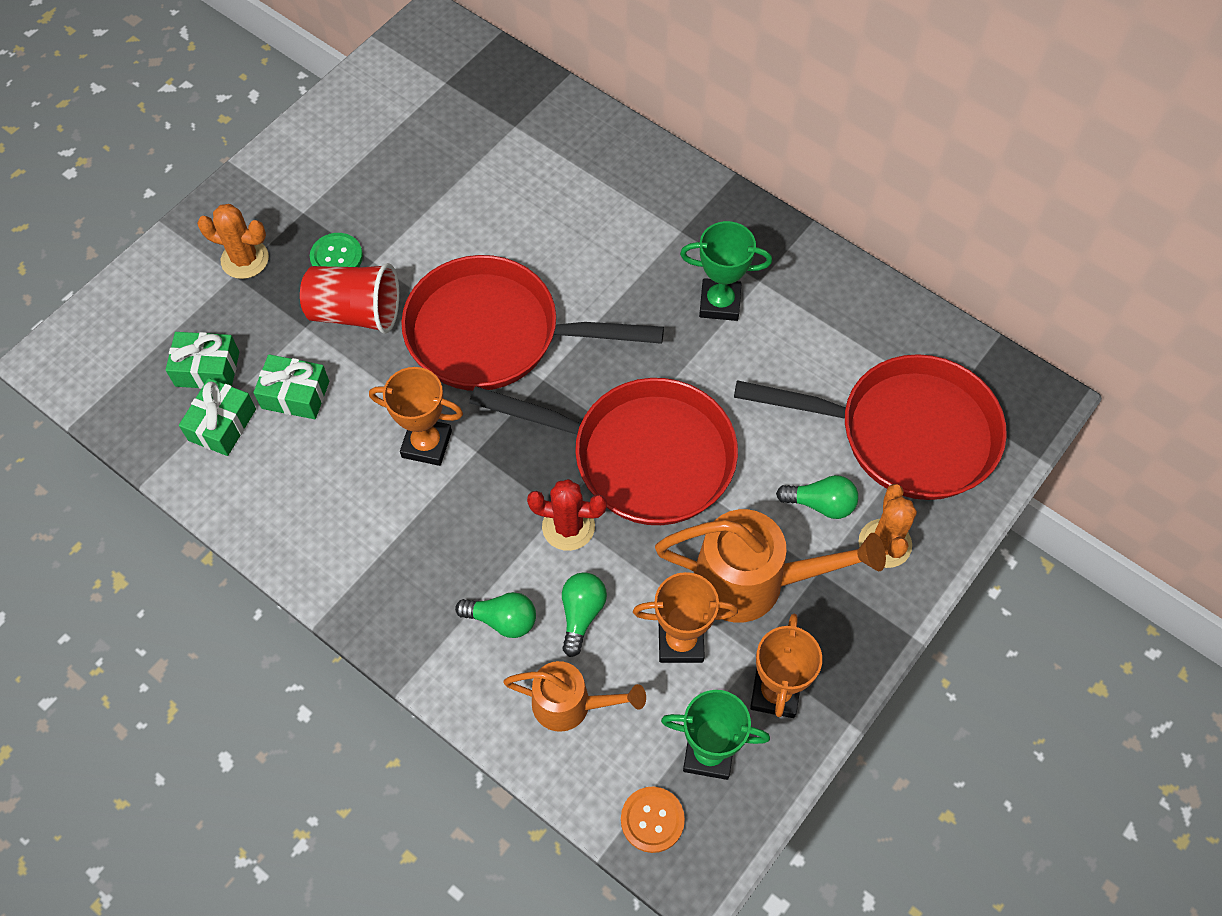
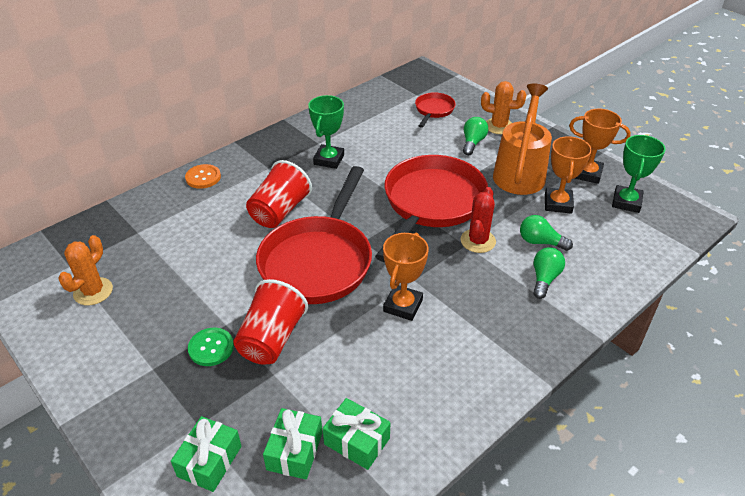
camera: 80 degrees left, 20 degrees down
(245, 259) = (184, 415): orange cactus -> orange cactus (93, 291)
(295, 395) = (339, 385): green gift -> green gift (209, 461)
(570, 704) = (602, 254): orange watering can -> none
(585, 268) = (280, 211): none -> red cup
(652, 820) = (670, 228): orange button -> orange button (203, 177)
(905, 433) = (433, 110): red pan -> red pan, size x0.46

